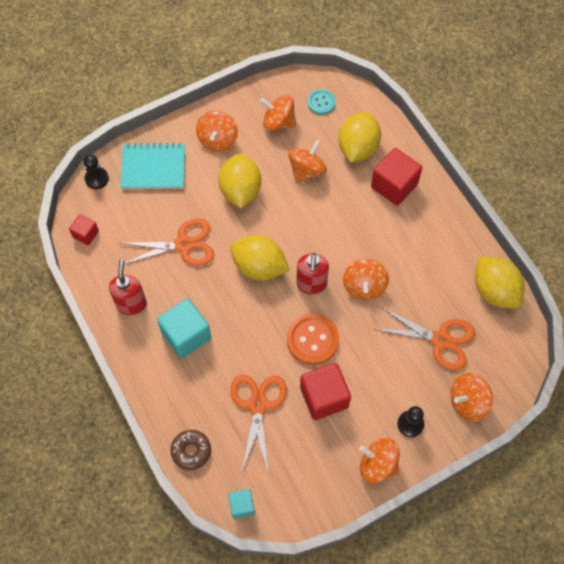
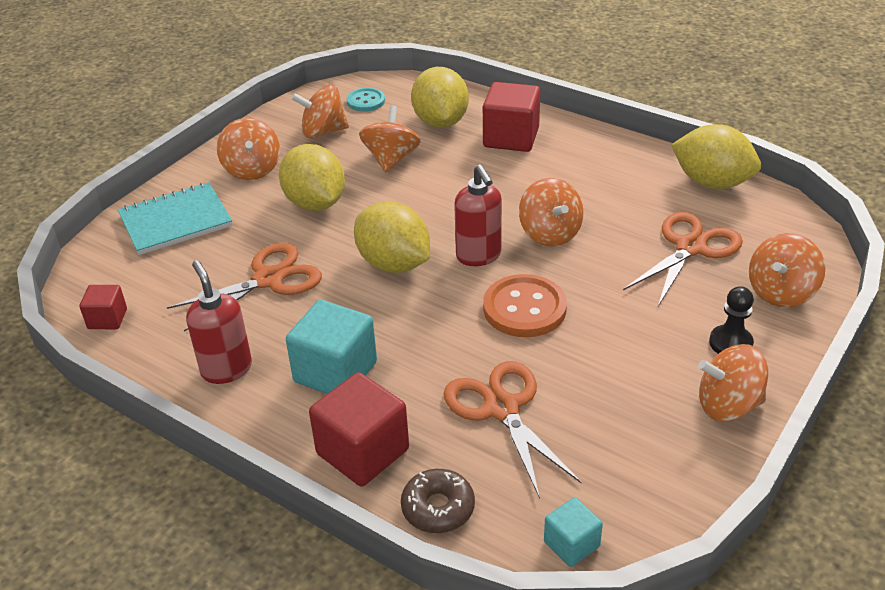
camera: 25 degrees left, 25 degrees down
(96, 179) = (94, 258): black pawn -> none
(259, 267) = (394, 264): yellow lemon -> yellow lemon turned 45 degrees clockwise
(324, 397) = (590, 362): red cube -> red cube (363, 451)
(440, 340) = (690, 248): orange scissors -> orange scissors turned 45 degrees counterclockwise

